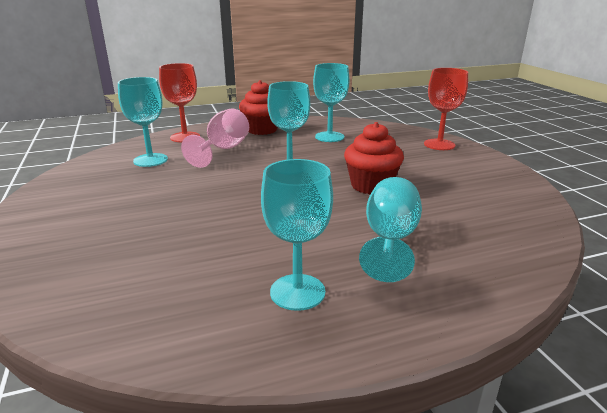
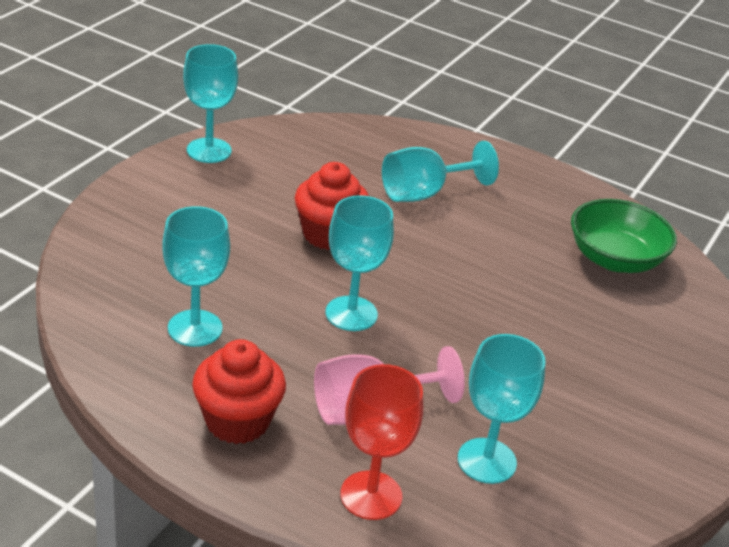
camera: 135 degrees left, 10 degrees up
(184, 293) = (615, 259): none -> green bowl
(297, 292) = (543, 212): turquoise goblet -> turquoise goblet (209, 150)
(439, 144) = (127, 220): red goblet -> none

